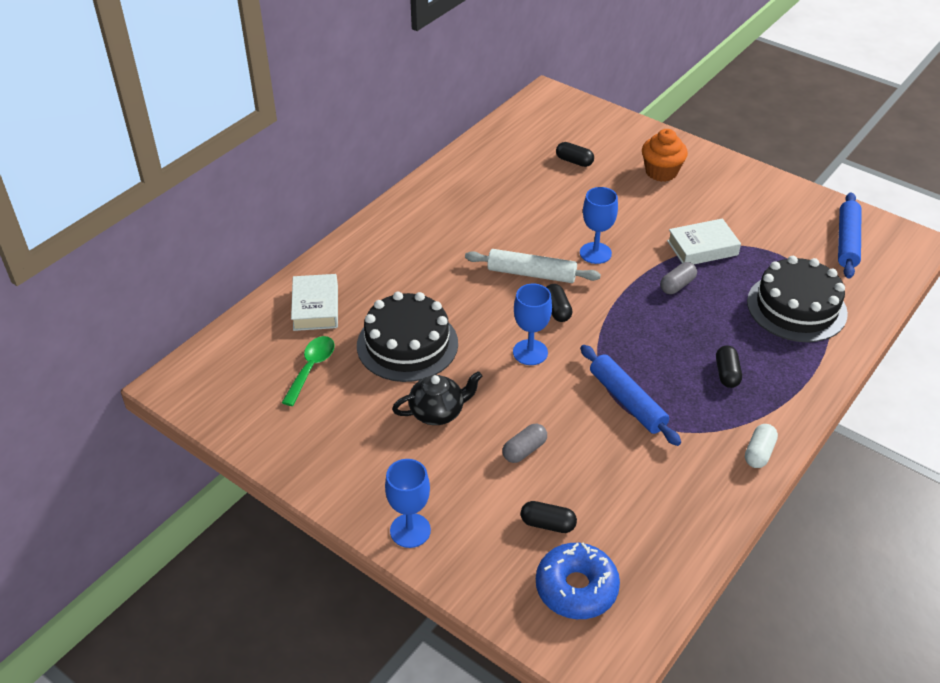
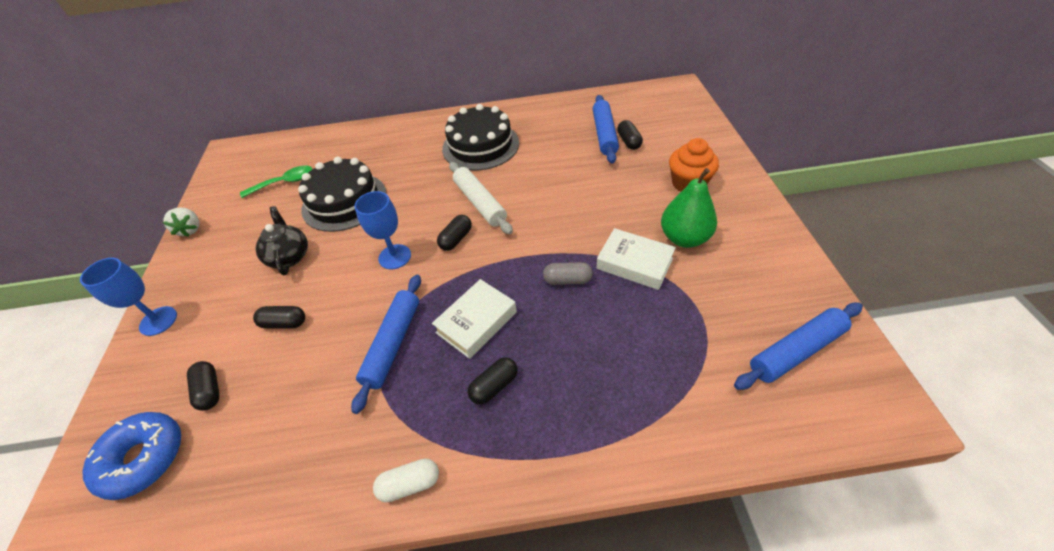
camera: 50 degrees right, 5 degrees up
(289, 463) = (190, 229): none -> white strawberry
(315, 307) = (341, 149): white book -> white book (476, 322)
(438, 412) = (289, 256): black teapot -> black teapot turned 135 degrees counterclockwise
(524, 450) = (284, 323): grey capsule -> black capsule
(546, 165) = (604, 134): none -> blue rolling pin
(595, 253) = (544, 215): blue goblet -> none
(709, 212) = (684, 238): none -> green pear
(796, 307) = (646, 376): black cake -> black cake (480, 146)

